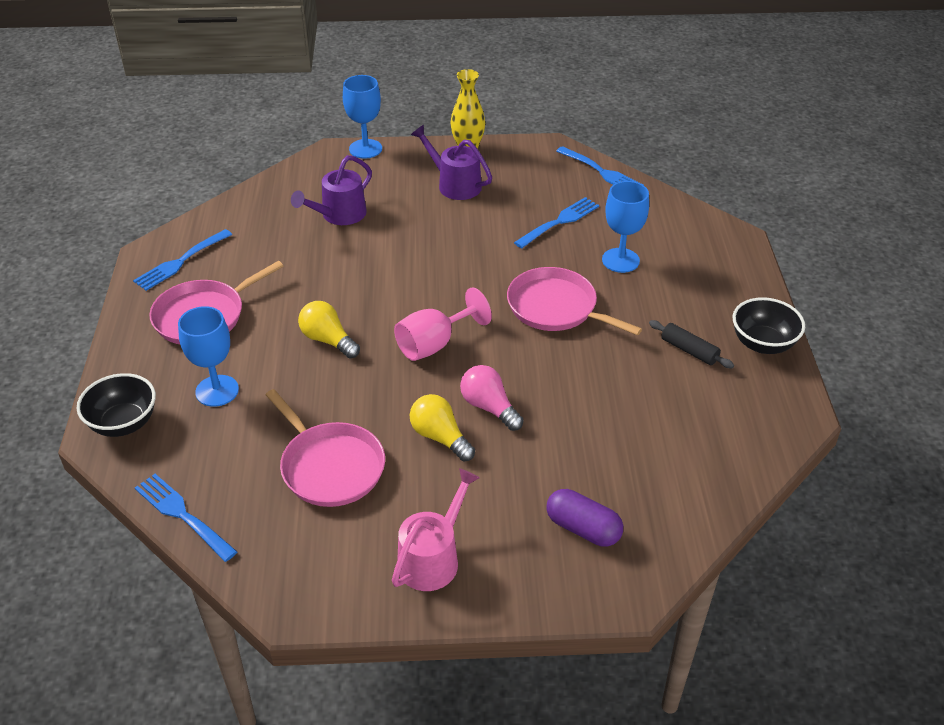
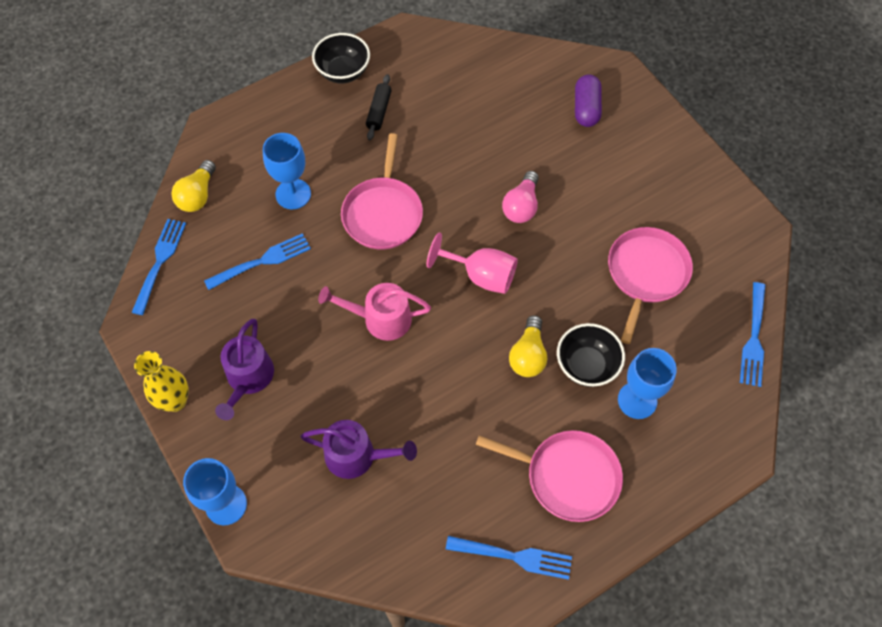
camera: 120 degrees left, 20 degrees up
(123, 423) = (716, 444): black bowl -> black bowl (586, 365)
(433, 558) = (668, 174): pink watering can -> pink watering can (381, 319)
(440, 437) = (571, 221): yellow light bulb -> yellow light bulb (197, 195)
(559, 222) = (262, 261): blue fork -> blue fork turned 135 degrees clockwise

